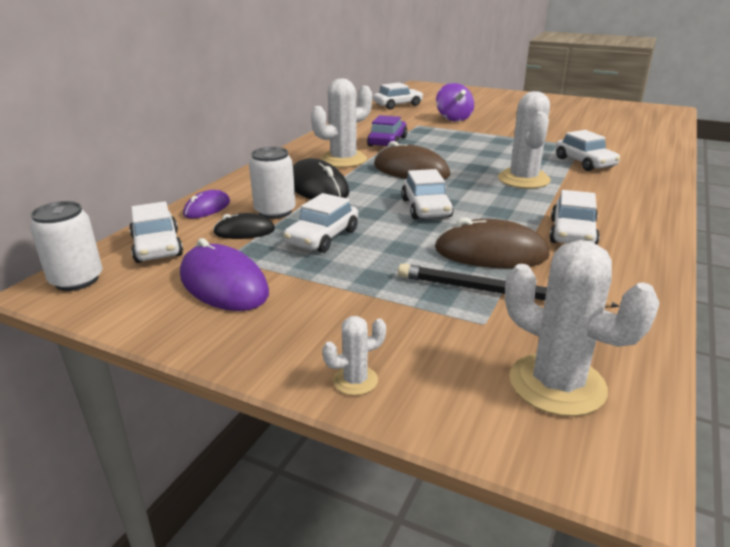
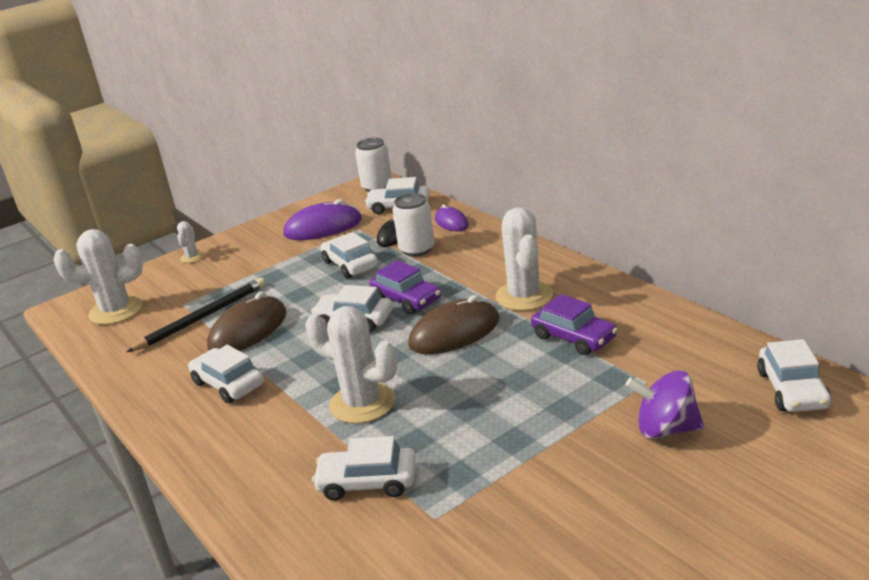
camera: 120 degrees right, 0 degrees up
(317, 187) = (454, 272): black mouse -> none
(375, 196) = (406, 299): none -> purple car

